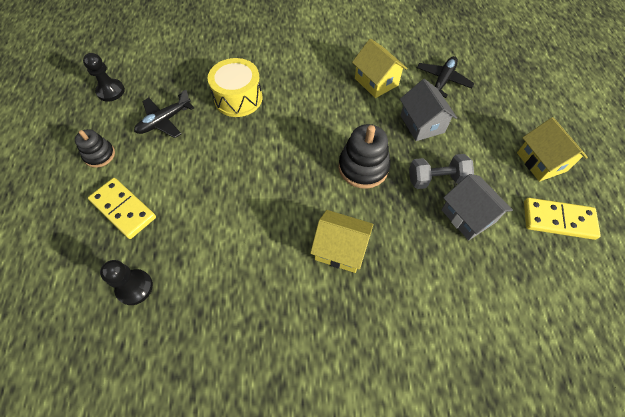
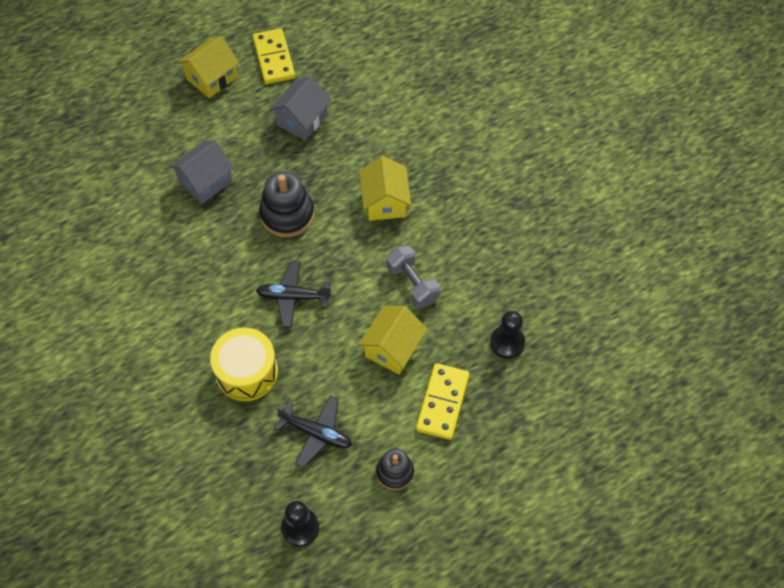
camera: 115 degrees left, 0 degrees up
(376, 82) = (159, 242): yellow house -> yellow house (393, 348)
(436, 179) = (272, 152): grey dumbbell -> grey dumbbell (412, 284)
(442, 80) = (130, 180): black plane -> black plane (293, 297)

